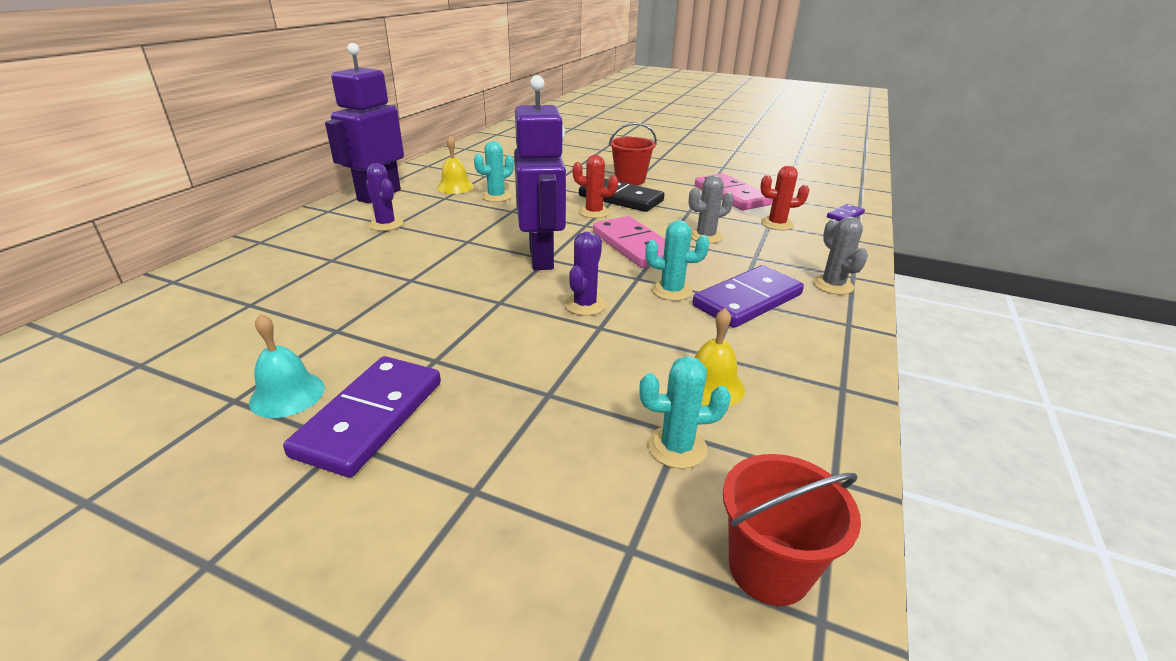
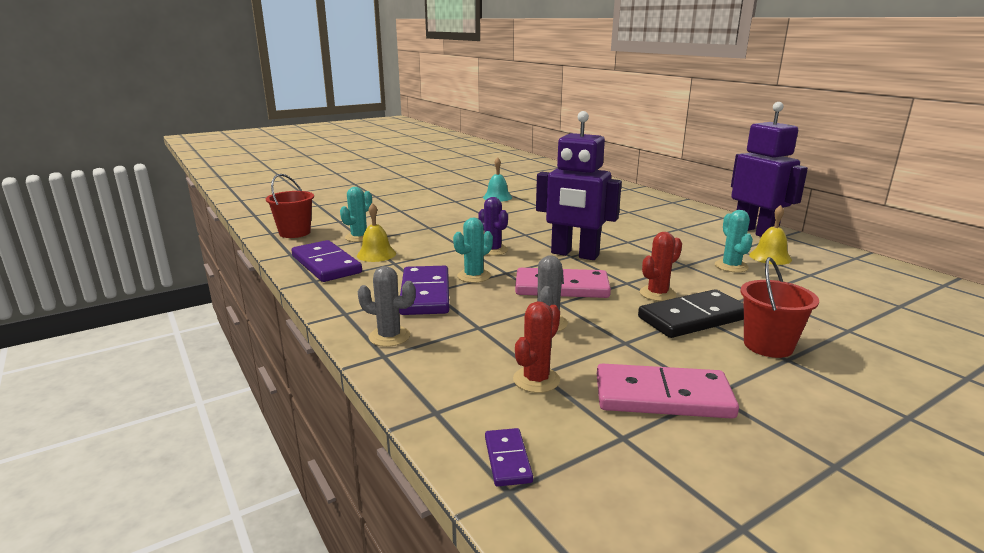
camera: 125 degrees right, 10 degrees down
(370, 417) = (463, 204): purple domino -> purple domino (326, 264)
(386, 224) = (681, 227): purple cactus -> none

